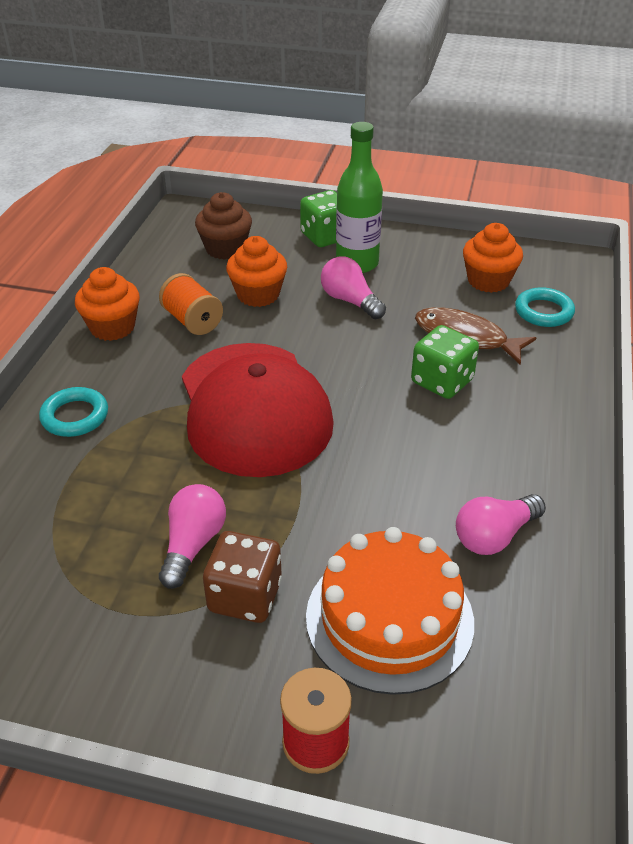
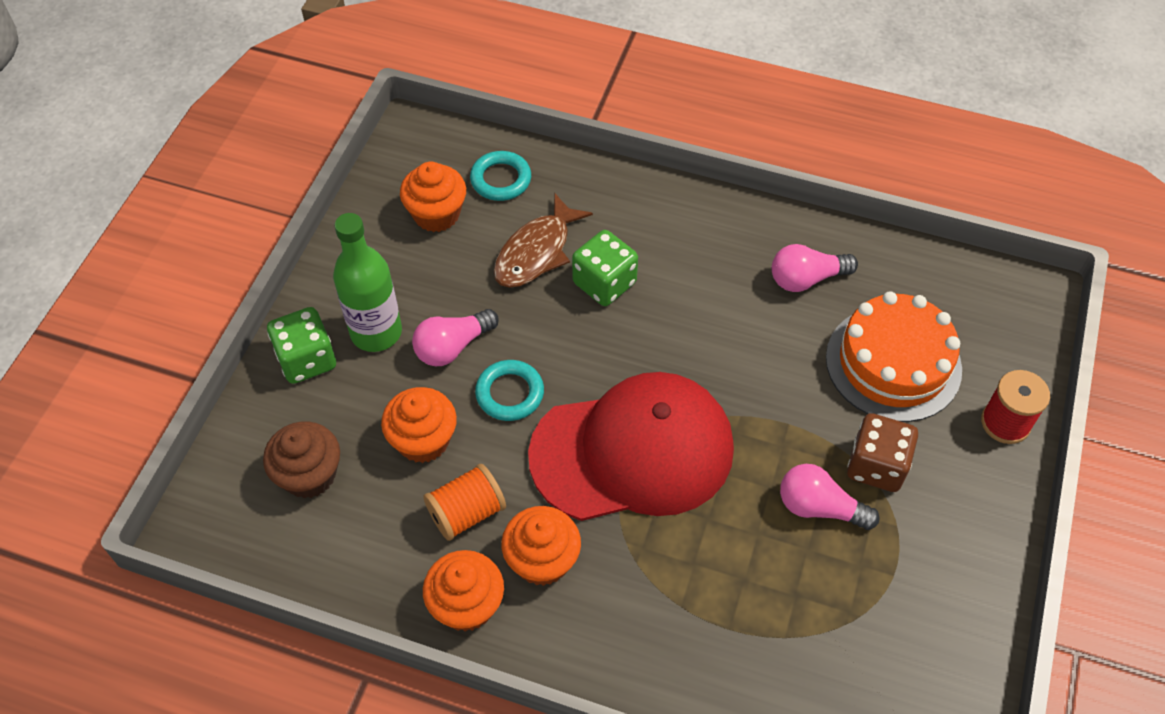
camera: 85 degrees left, 15 degrees up
(75, 416) = (633, 632): turquoise ring -> turquoise ring (510, 393)
(147, 362) = (542, 560): none -> orange cupcake
(494, 536) = (806, 279): pink light bulb -> pink light bulb turned 105 degrees clockwise

